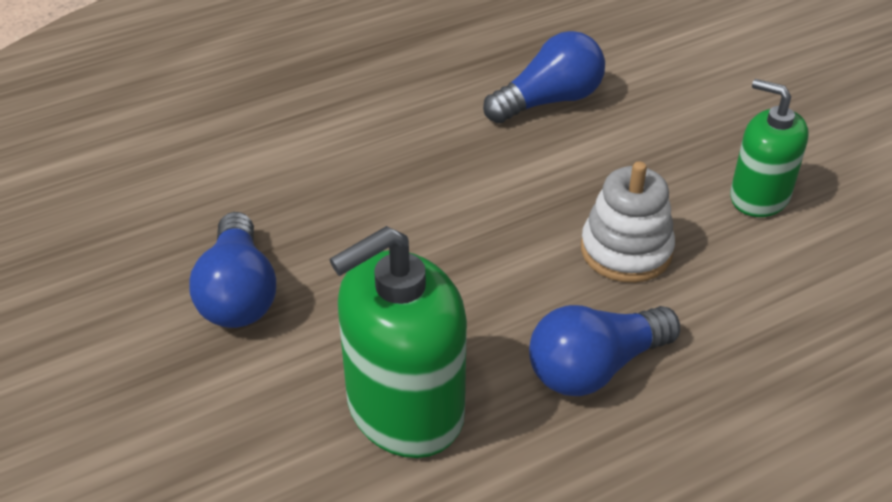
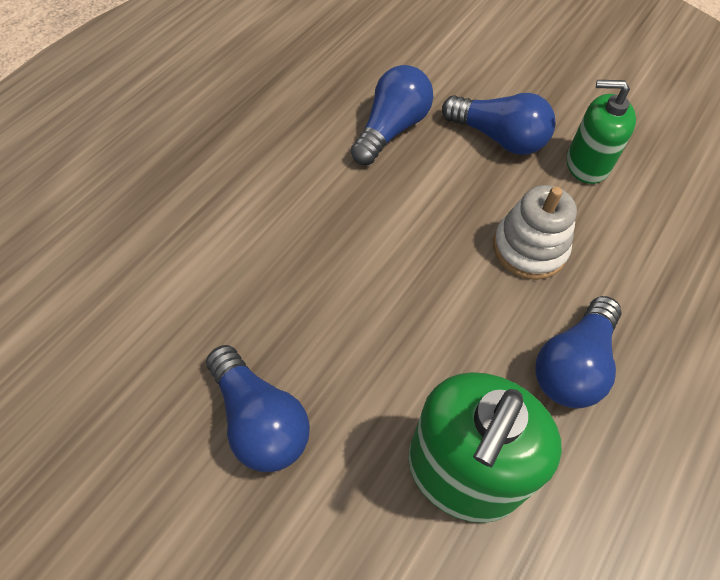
camera: 30 degrees left, 15 degrees up
(668, 142) = (498, 138): none -> blue light bulb

